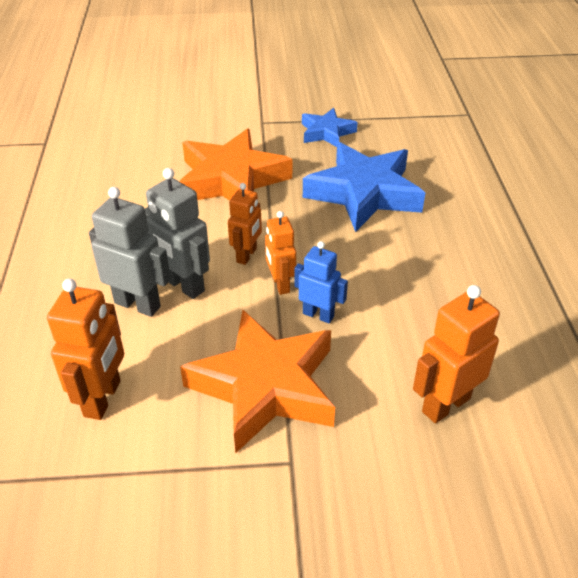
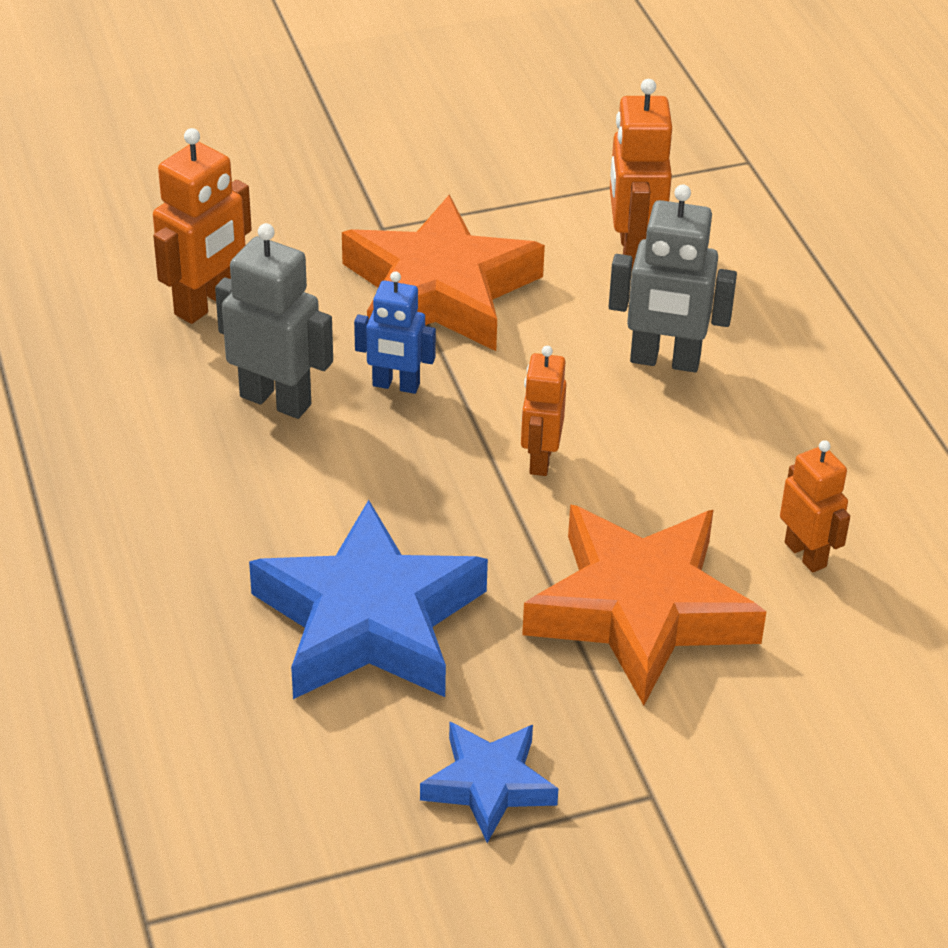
camera: 165 degrees right, 0 degrees up
(183, 285) = (614, 397): grey robot -> grey robot (276, 400)
(280, 284) = (467, 421): orange robot -> orange robot (806, 554)

